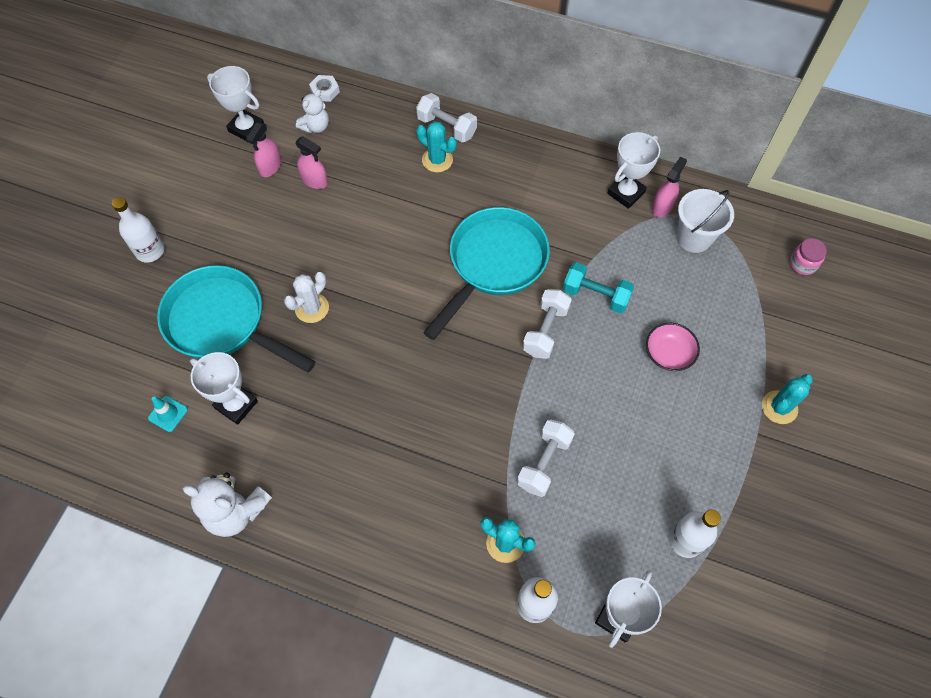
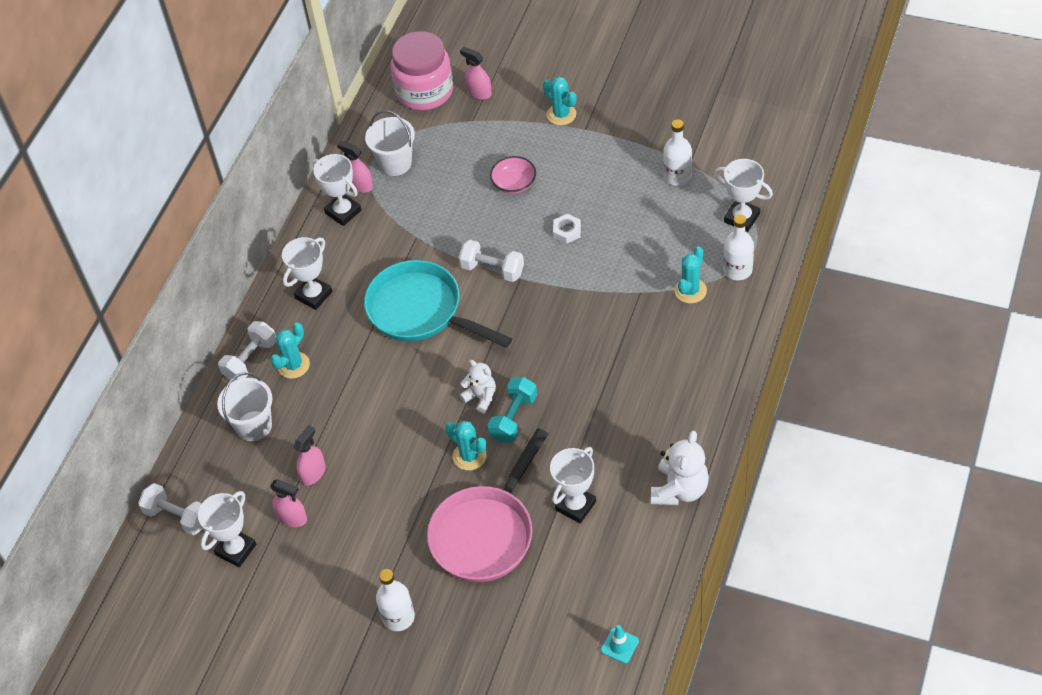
camera: 85 degrees left, 10 degrees down
(168, 414) = (587, 563): turquoise traffic cone -> turquoise traffic cone (619, 645)
(222, 322) = (486, 532): turquoise pan -> pink pan
(312, 308) = (469, 456): white cactus -> turquoise cactus
(315, 126) = (239, 481): white teddy bear -> white teddy bear (481, 397)
(325, 91) = (189, 478): white nut -> white nut (567, 231)
(373, 134) = (254, 426): none -> white bucket
(520, 172) = (313, 295): none -> white trophy
(544, 463) = (619, 267): white dumbbell -> white dumbbell (177, 517)
(595, 295) = (455, 234): turquoise dumbbell -> turquoise dumbbell (513, 418)
(802, 264) = (424, 91): pink jar -> pink jar, size x2.34
(807, 319) = (479, 92): none -> pink spray bottle

